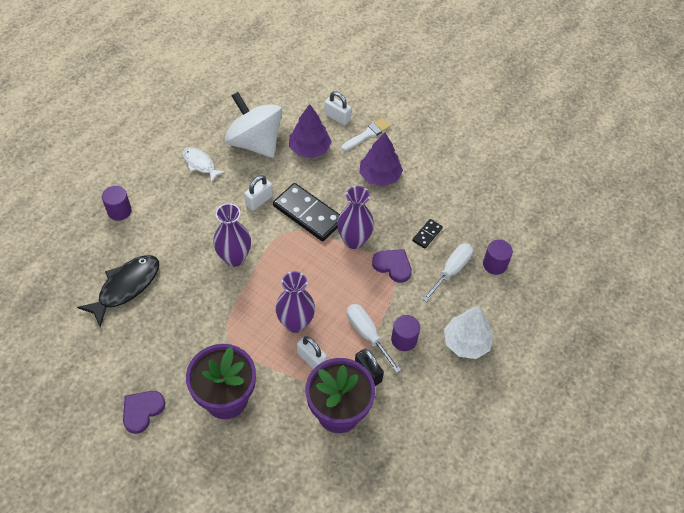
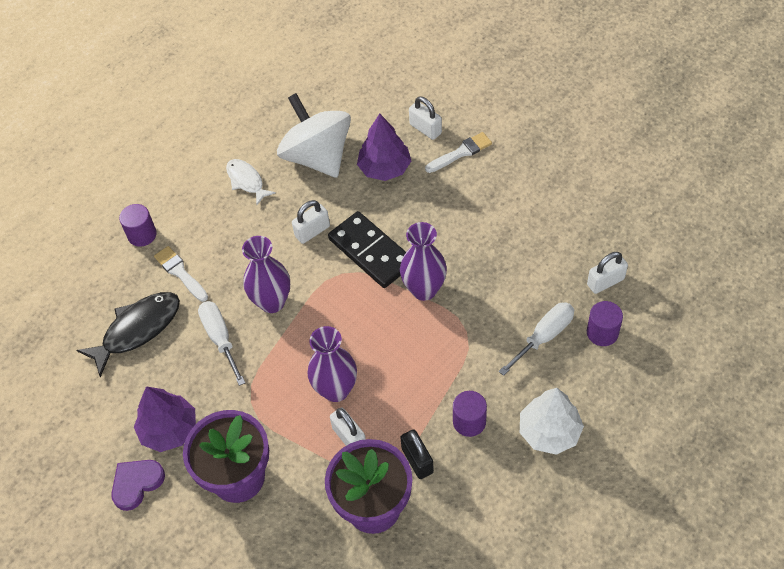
camera: 15 degrees right, 0 degrees up
(155, 239) = (180, 273): none -> white brush
(367, 334) = (423, 411): white screwdriver -> white screwdriver (220, 338)
(380, 176) = (469, 208): purple tree -> purple tree (169, 430)
(393, 266) = (469, 325): purple heart -> none
(427, 234) = (519, 287): black domino -> none
(491, 226) = (605, 282): none -> white padlock

